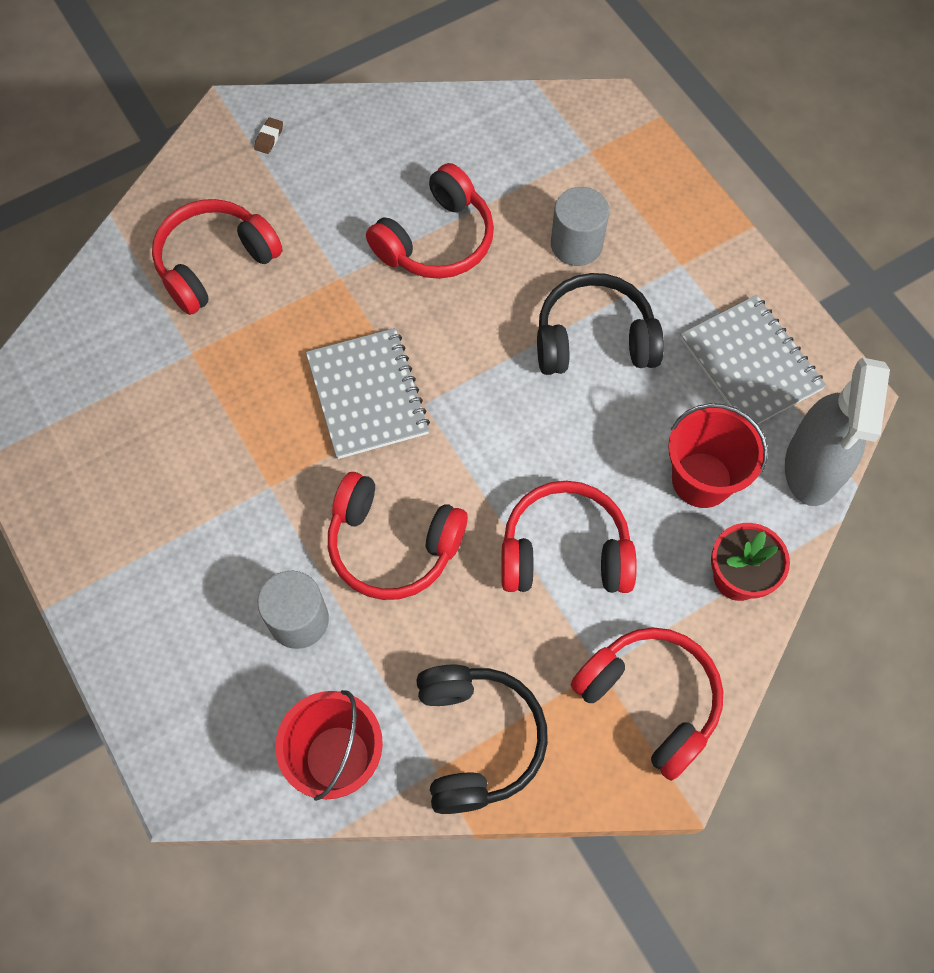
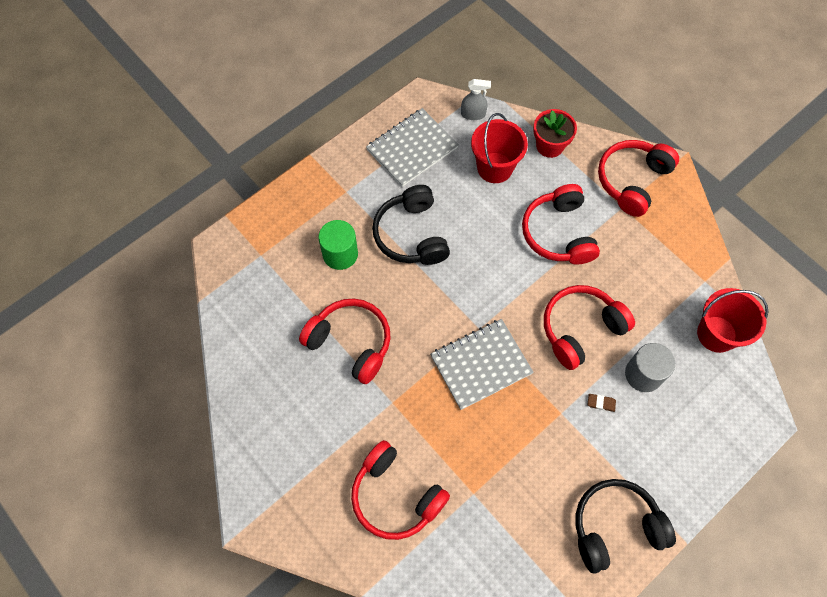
camera: 100 degrees left, 0 degrees up
(269, 138) = (274, 484): brown eraser -> brown eraser (601, 403)
(392, 545) = (580, 329): red headphones -> red headphones turned 135 degrees counterclockwise
(477, 740) = (681, 262): black headphones -> black headphones (615, 527)
(576, 244) = (340, 254): grey cylinder -> green cylinder
(812, 467) = (473, 114): grey spray bottle -> grey spray bottle, size x0.48

